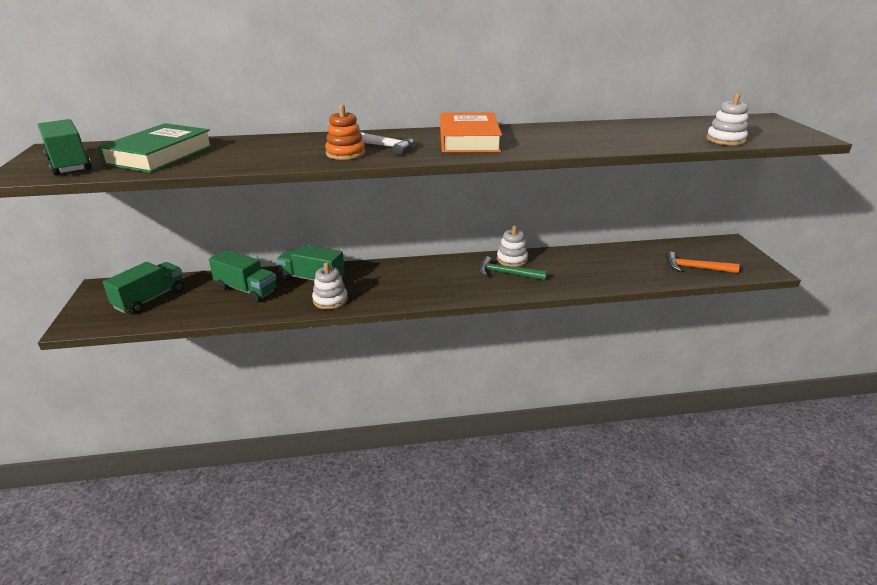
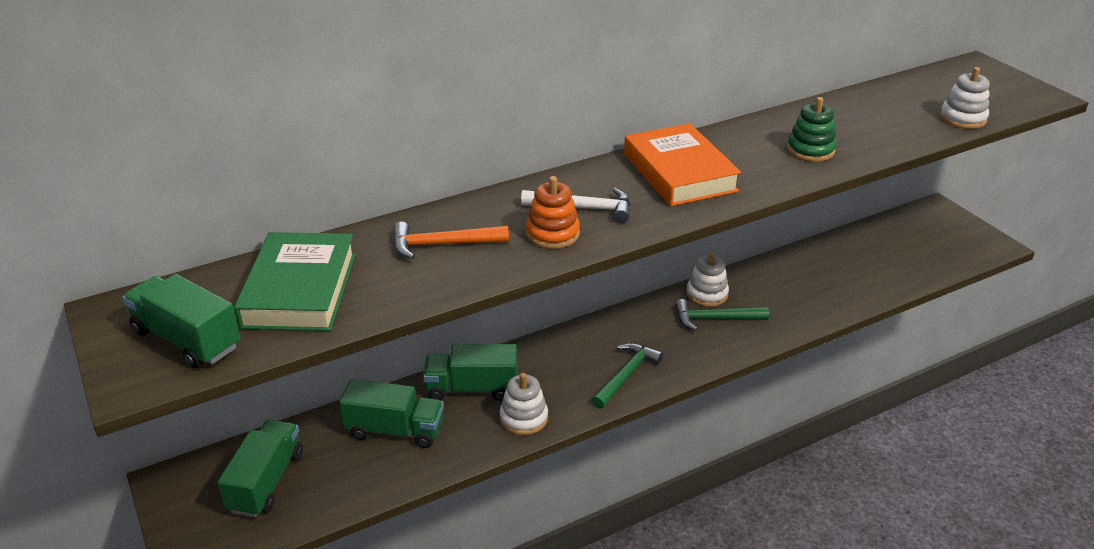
camera: 20 degrees left, 5 degrees up
(418, 291) = (626, 375): none -> green hammer
(580, 141) = (810, 150): none -> green stacking toy
(695, 268) = (920, 259): orange hammer -> orange hammer (442, 244)

